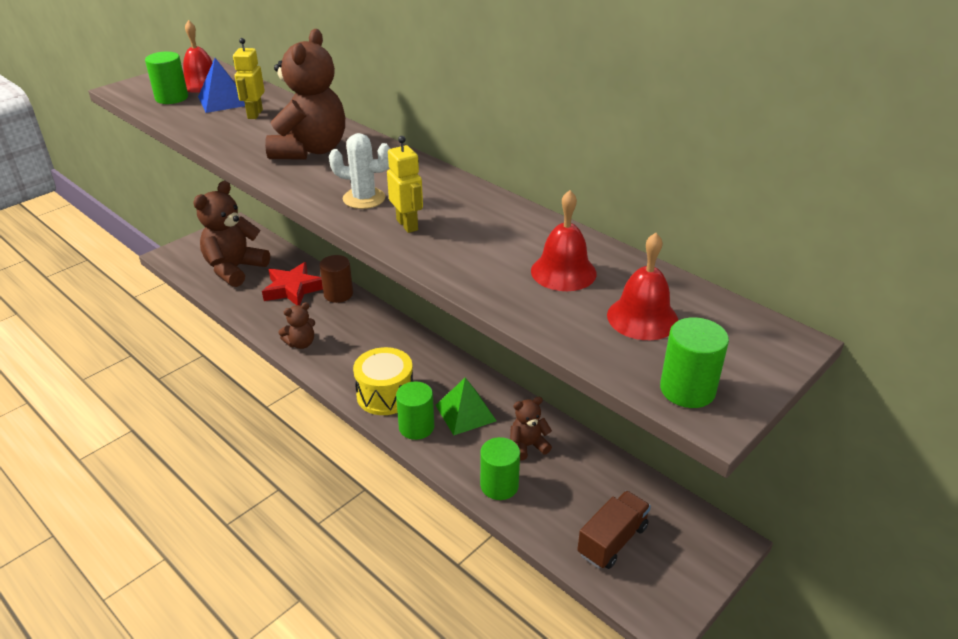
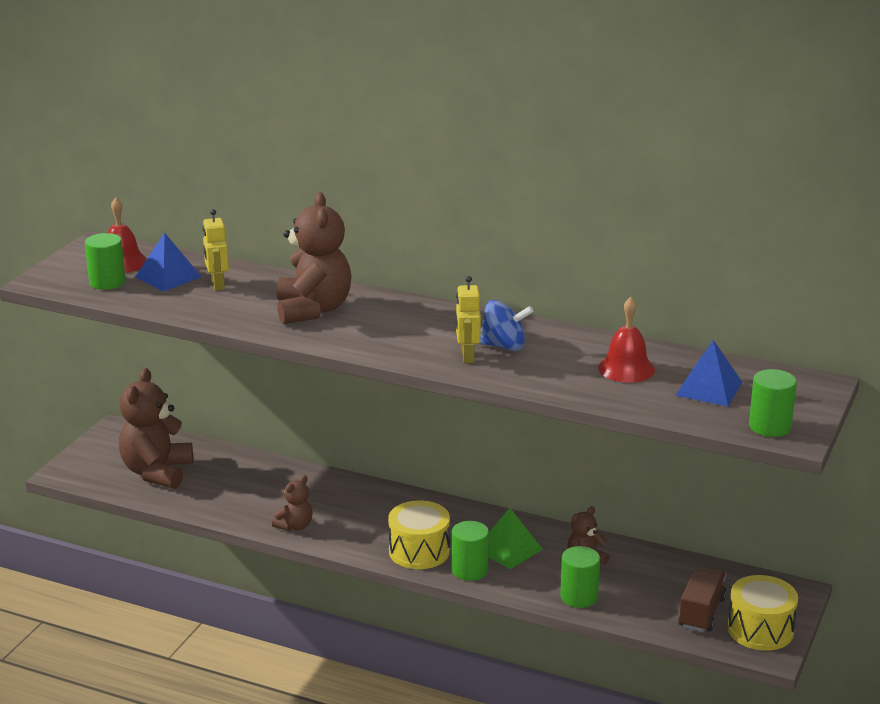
camera: 20 degrees left, 10 degrees down
(293, 289) = (242, 479): red star -> none
(338, 294) = (297, 474): brown cylinder -> none
(364, 198) = (407, 342): white cactus -> none
(407, 225) = (467, 357): yellow robot -> yellow robot turned 135 degrees counterclockwise
(453, 220) = (503, 346): none -> blue spinning top
(642, 318) = (709, 389): red bell -> blue pyramid
(665, 582) = (760, 630): none -> yellow drum

